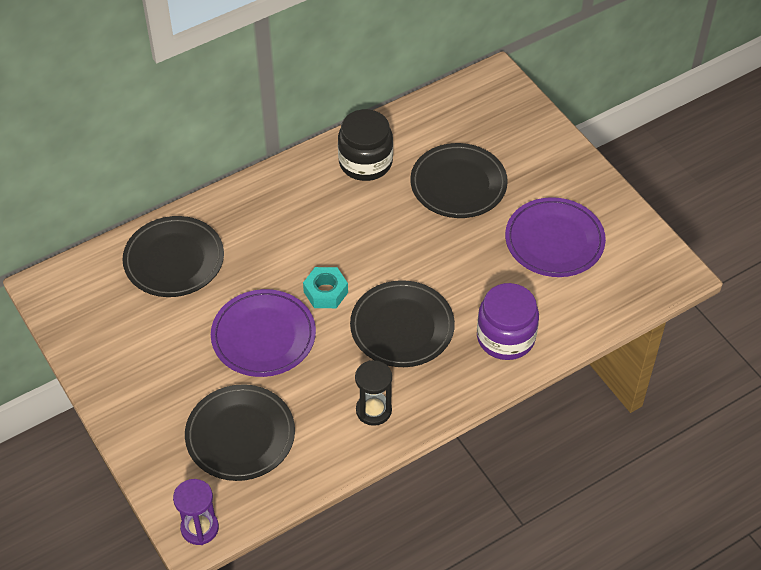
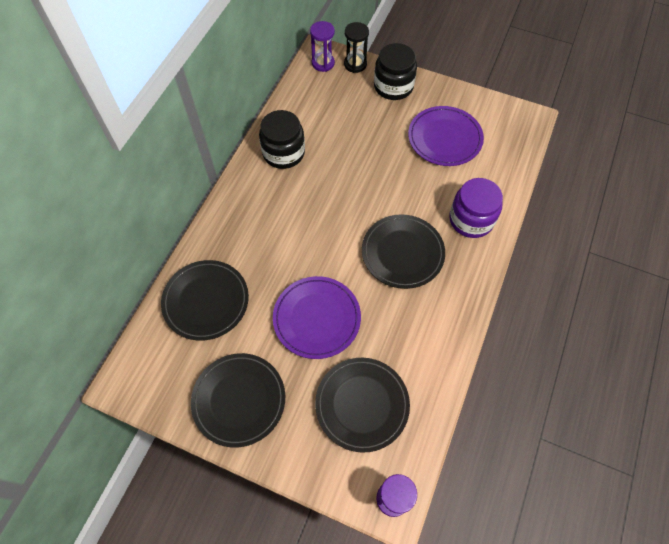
camera: 35 degrees left, 10 degrees up
(325, 292) = (332, 259): turquoise nut -> none
(373, 410) = (434, 324): black hourglass -> black hourglass (355, 64)
(458, 184) = (355, 134): black plate -> black plate (239, 400)
(489, 90) = (323, 63): none -> purple hourglass
(547, 156) = (393, 86): none -> black jar

